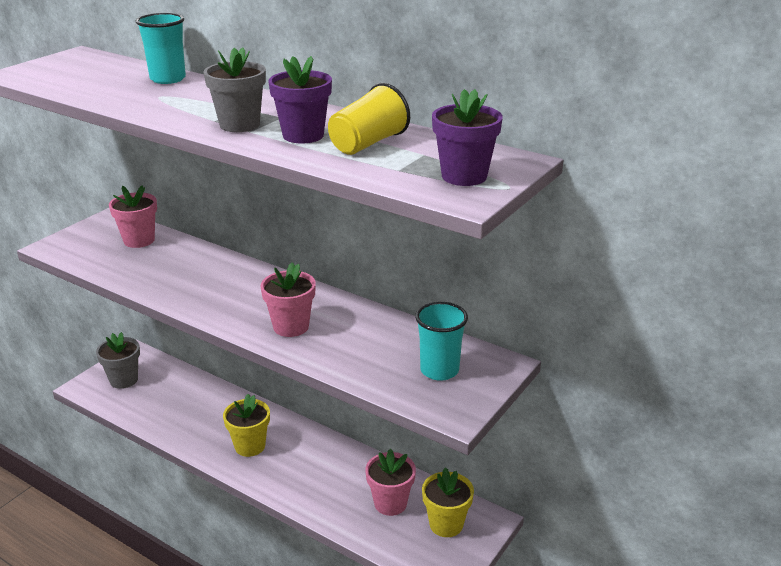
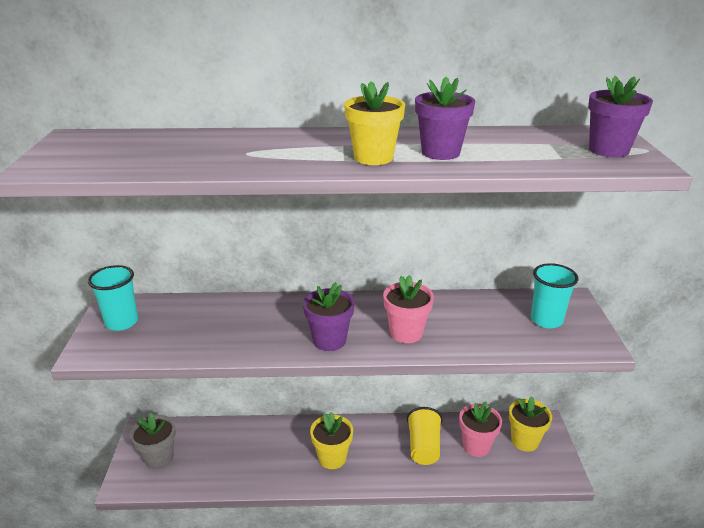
camera: 35 degrees left, 0 degrees up
(139, 240) = (172, 314): pink flower pot -> none
(168, 79) = (219, 138): turquoise cup -> turquoise cup (121, 322)
(221, 306) = (329, 340): none -> purple flower pot
(239, 125) = (373, 158): grey flower pot -> yellow flower pot
(368, 144) = (498, 146): yellow cup -> yellow cup (423, 447)

